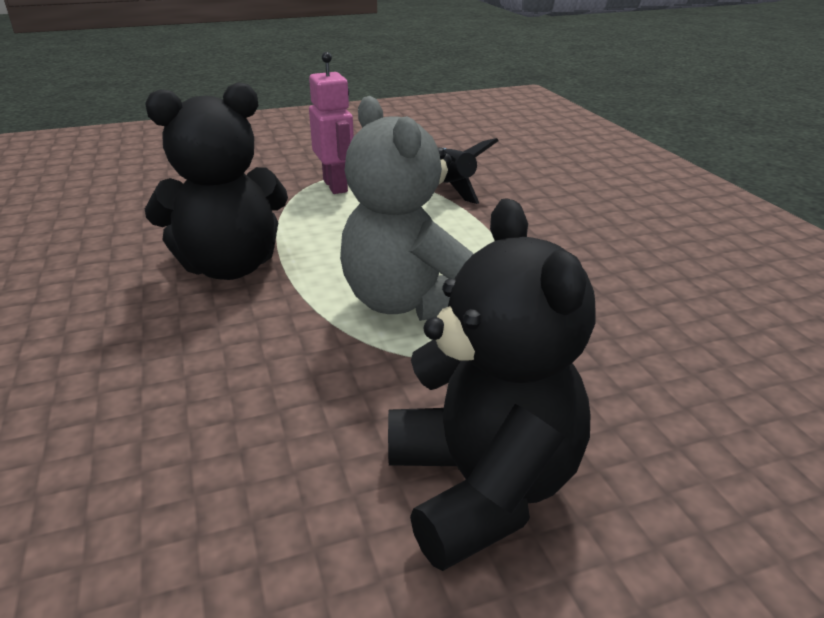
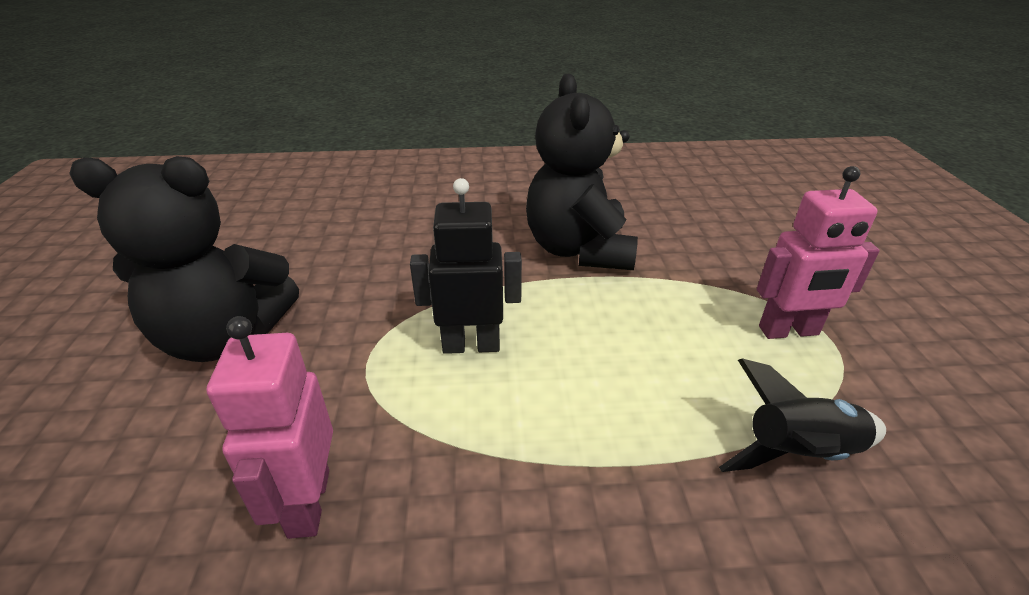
camera: 105 degrees right, 5 degrees up
(408, 302) = (471, 345): grey teddy bear -> black robot
(617, 338) = (308, 503): none -> pink robot

